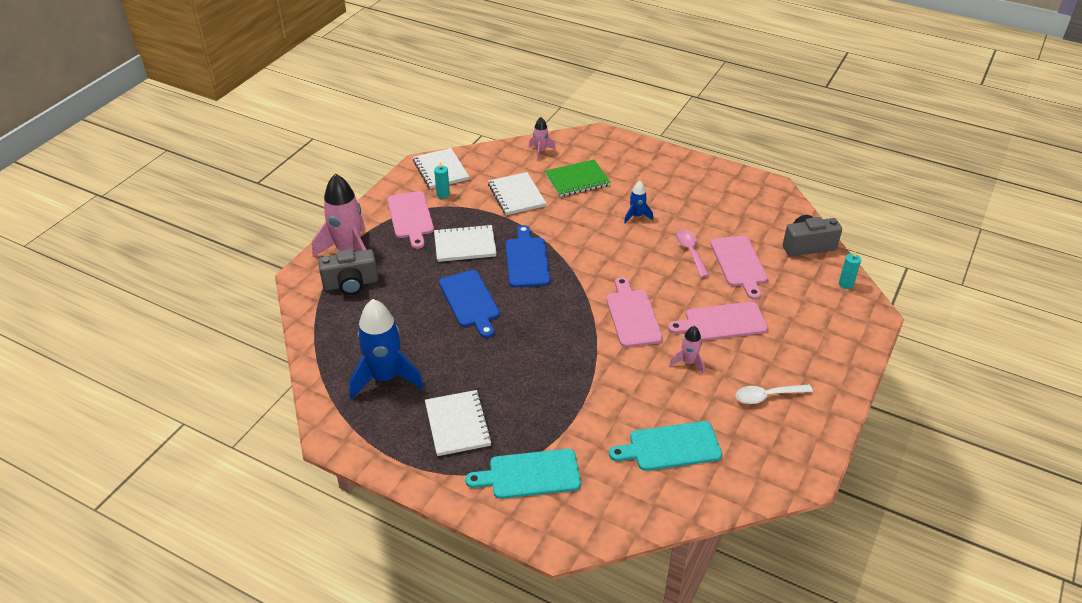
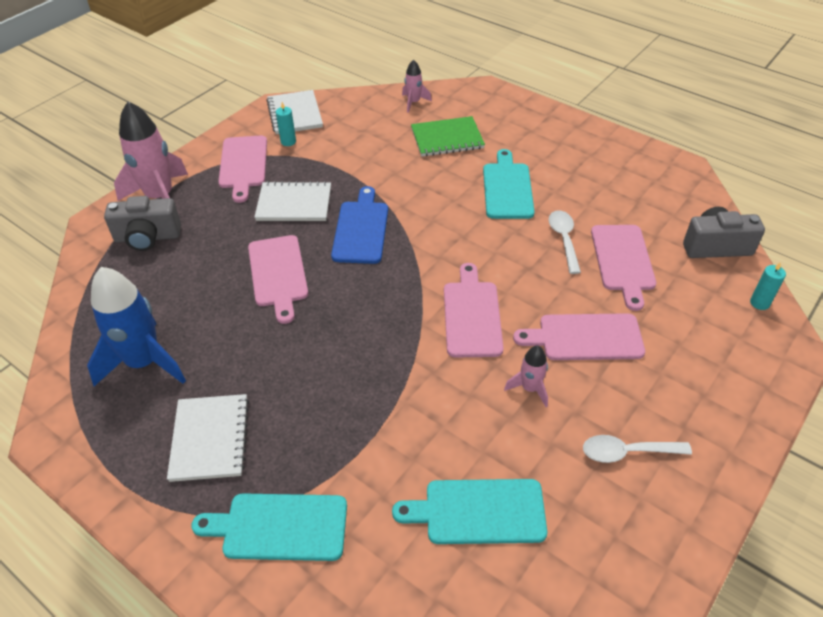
camera: 10 degrees right, 5 degrees up
(470, 301) = (278, 274): blue cutting board -> pink cutting board
(516, 195) = (371, 150): white notebook -> none
(636, 216) = (507, 188): blue rocket -> turquoise cutting board
(690, 252) = (564, 239): pink spoon -> white spoon

